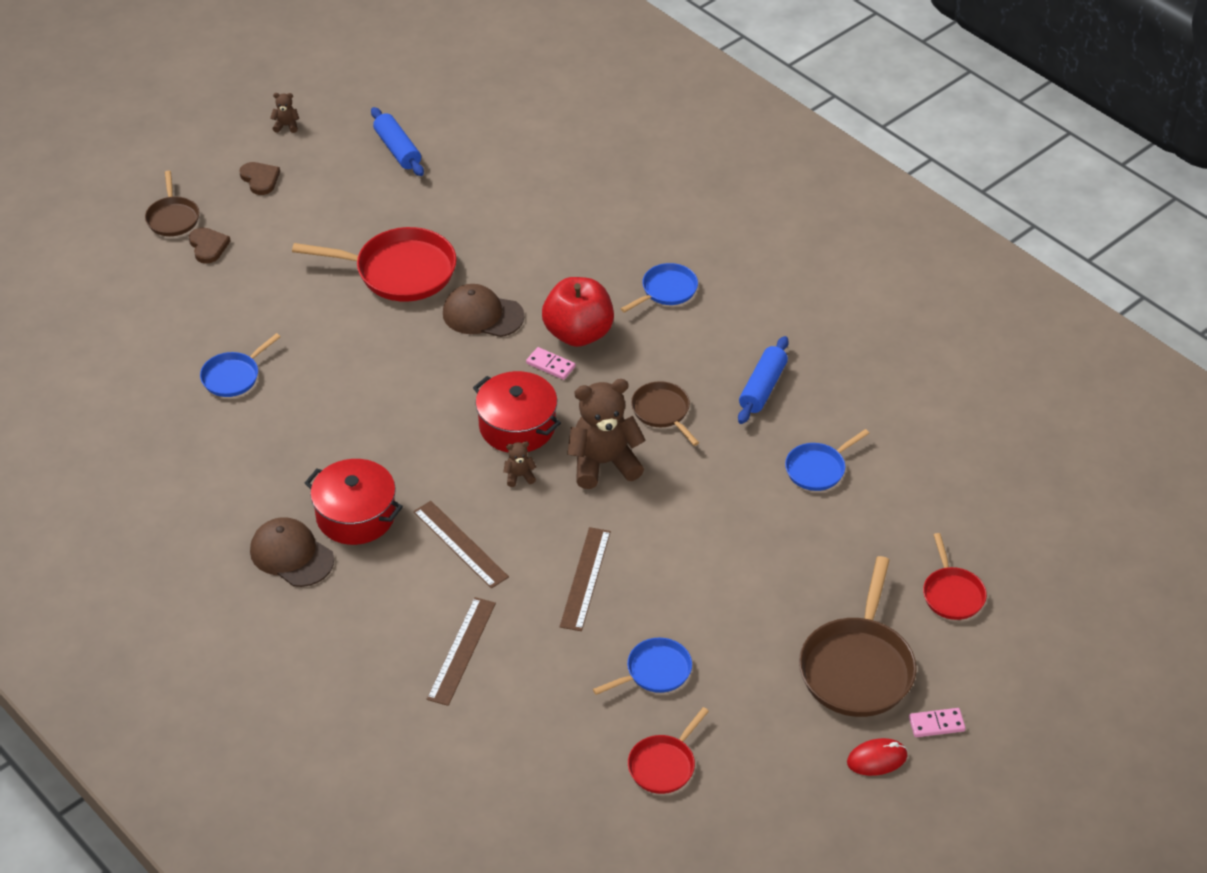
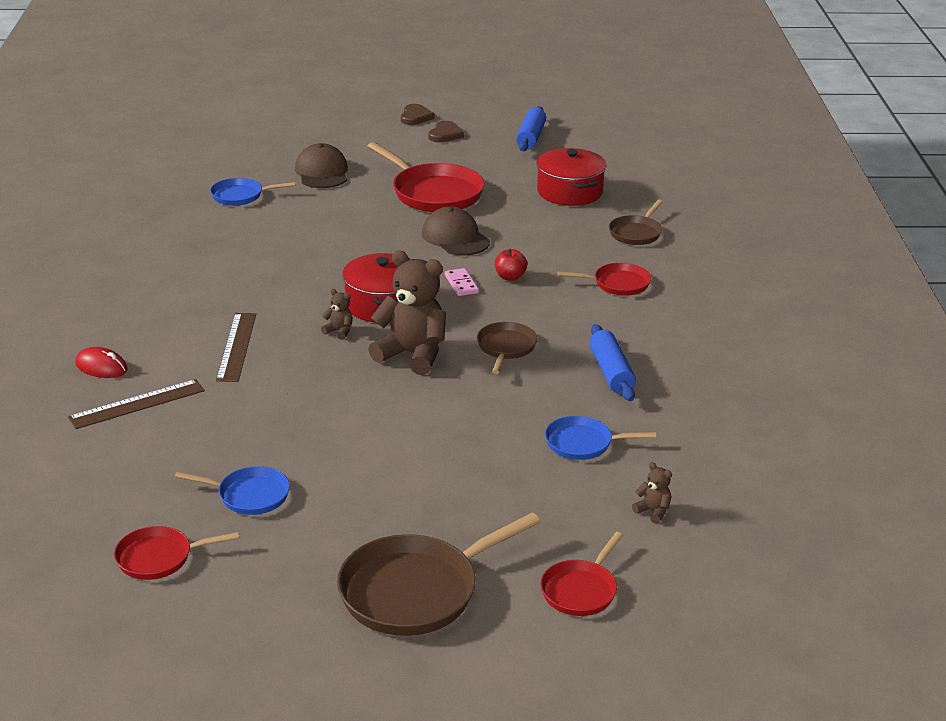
camera: 40 degrees right, 15 degrees down
(173, 218) = (331, 113): brown pan -> brown pan (636, 233)
(208, 246) = (330, 133): brown heart -> brown heart (445, 134)
(286, 126) = (474, 100): brown teddy bear -> brown teddy bear (653, 511)
(291, 555) = (121, 296): brown cap -> brown cap (322, 172)
(356, 515) = (195, 297): red pot -> red pot (569, 192)
(578, 333) = (510, 277): red apple -> red apple, size x0.46
(585, 578) = (290, 412): brown ruler -> none
(666, 290) = (617, 284): blue pan -> red pan
(762, 388) = (611, 372): blue rolling pin -> blue rolling pin turned 75 degrees counterclockwise
(877, 759) = (332, 666): red mouse -> red mouse (101, 367)
(936, 724) = (424, 675): pink domino -> none

